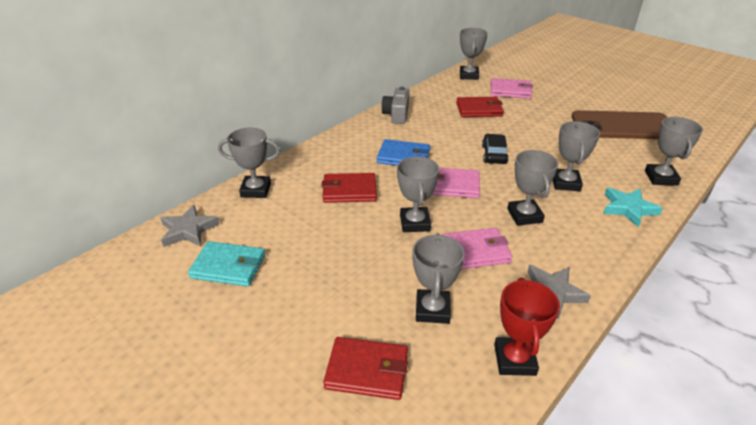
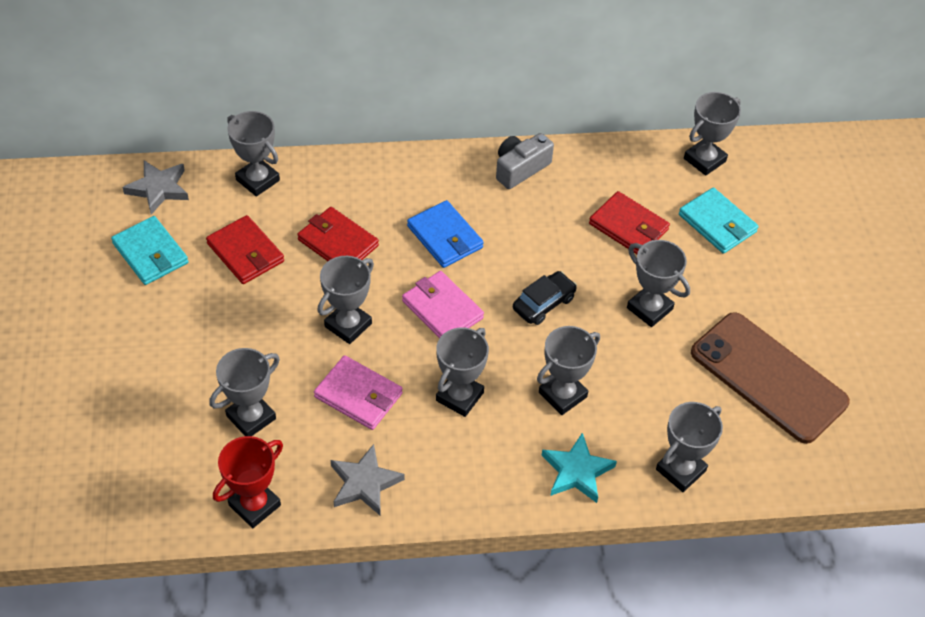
camera: 40 degrees right, 15 degrees up
(367, 370) = (146, 424): red wallet -> red wallet (245, 253)
(510, 91) = (717, 223): pink wallet -> turquoise wallet
(539, 131) = (649, 308): none -> grey trophy

